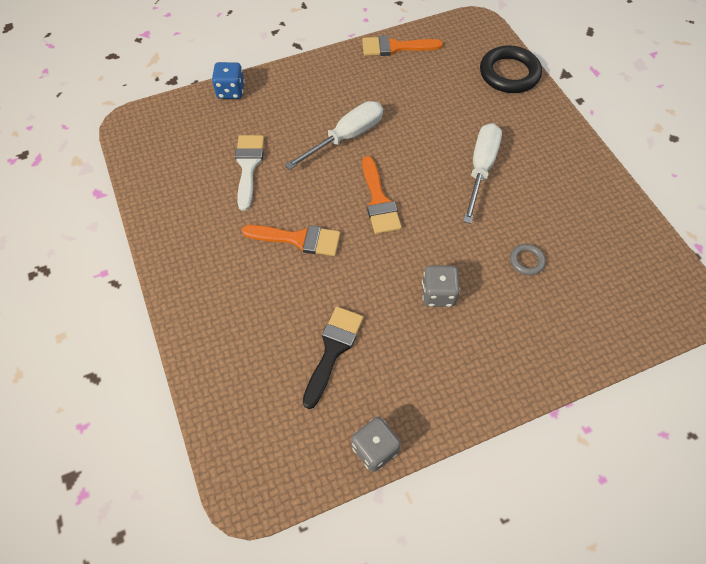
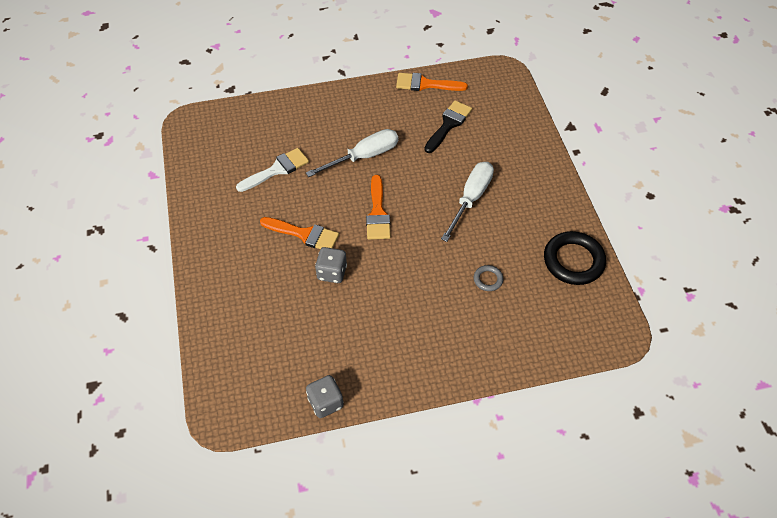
camera: 10 degrees right, 5 degrees down
(231, 91) = (276, 105): blue dice -> none
(248, 166) = (277, 169): white brush -> white brush turned 45 degrees clockwise
(333, 350) = (311, 324): black brush -> black brush (448, 124)
(438, 294) = (407, 294): grey dice -> grey dice (332, 272)
(509, 74) = (519, 120): black ring -> black ring (573, 261)

